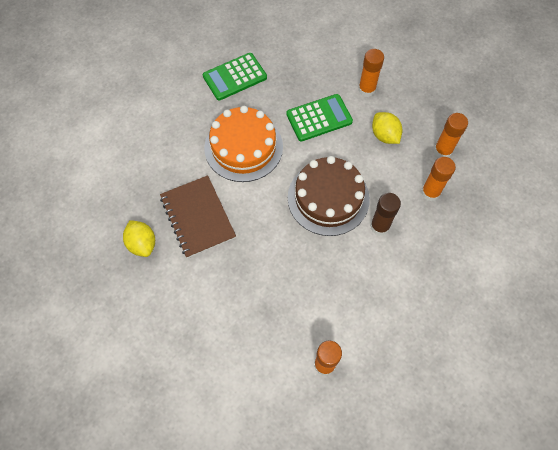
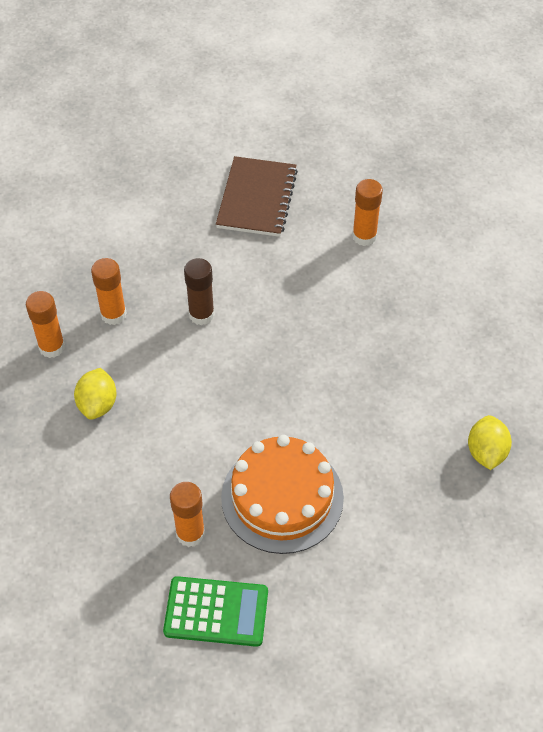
camera: 145 degrees left, 10 degrees down
(197, 217) = (400, 444): brown notebook -> brown notebook (257, 199)
(319, 118) = (155, 476): green calculator -> none
(328, 198) = (230, 375): brown cake -> none
(366, 90) = (59, 476): orange glue stick -> orange glue stick (190, 533)

